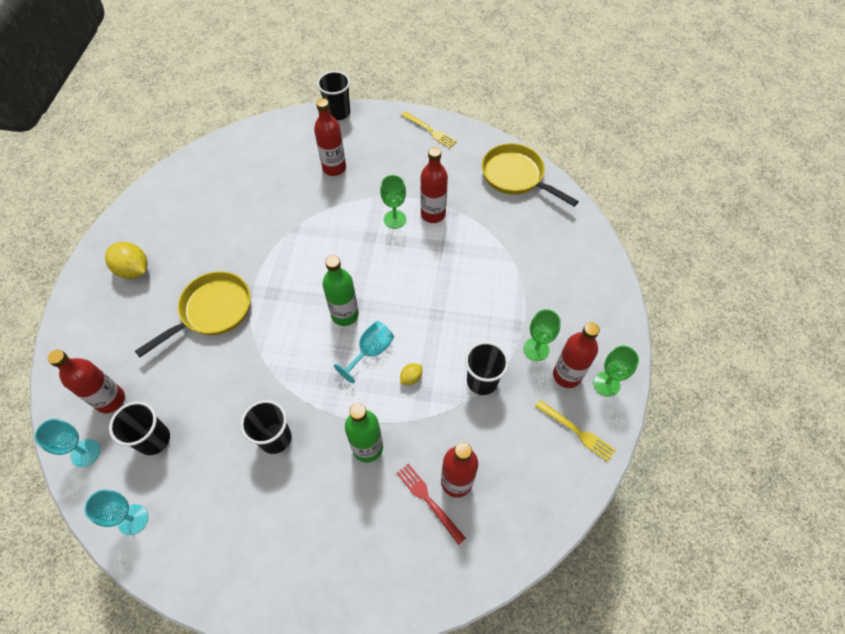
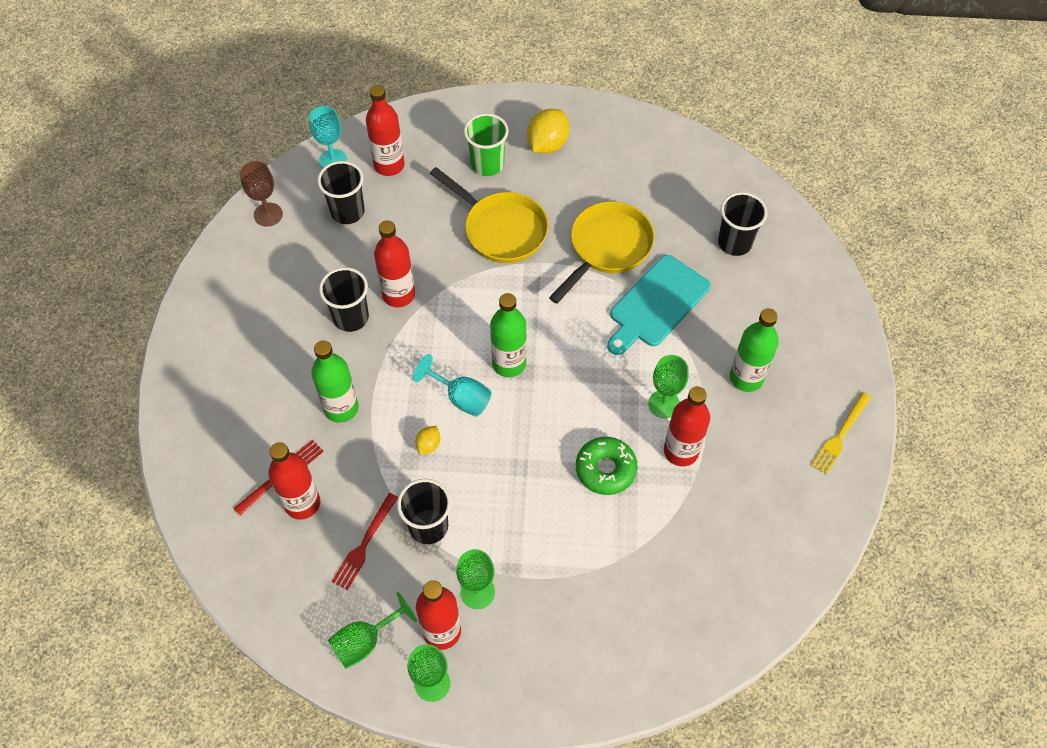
camera: 85 degrees right, 0 degrees up
(133, 519) = (268, 214): turquoise goblet -> brown goblet
(139, 317) = (487, 164): none -> green cup
(310, 214) = (656, 304): none -> turquoise cutting board
(334, 168) = (740, 320): red bottle -> red bottle (398, 295)
(338, 113) = (846, 311): black cup -> black cup (734, 243)
(381, 171) = (746, 378): none -> green bottle
(411, 378) = (428, 445): yellow lemon -> yellow lemon turned 75 degrees clockwise
(443, 259) = (605, 469): none -> green donut
(495, 430) = (364, 543): none -> red fork
(516, 176) = (774, 562): yellow pan -> yellow pan (607, 248)
(576, 431) = (365, 641): yellow fork -> green goblet

